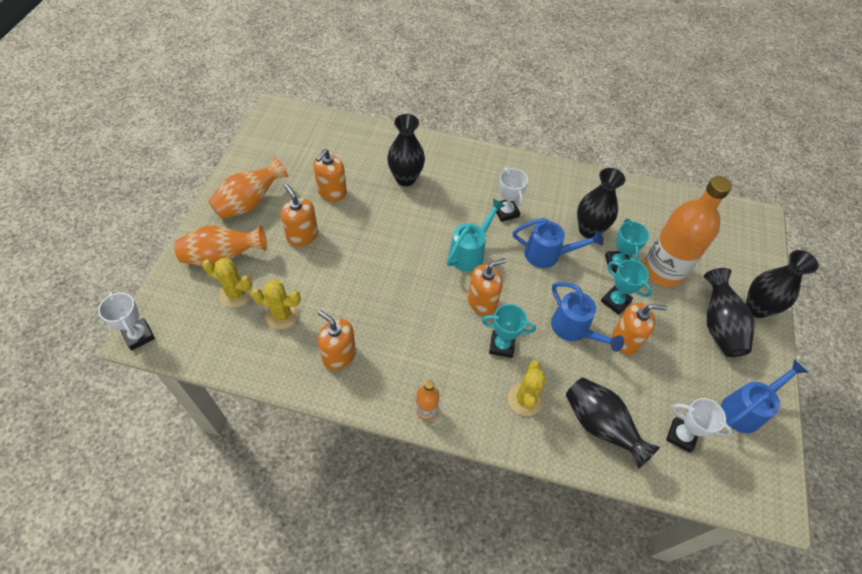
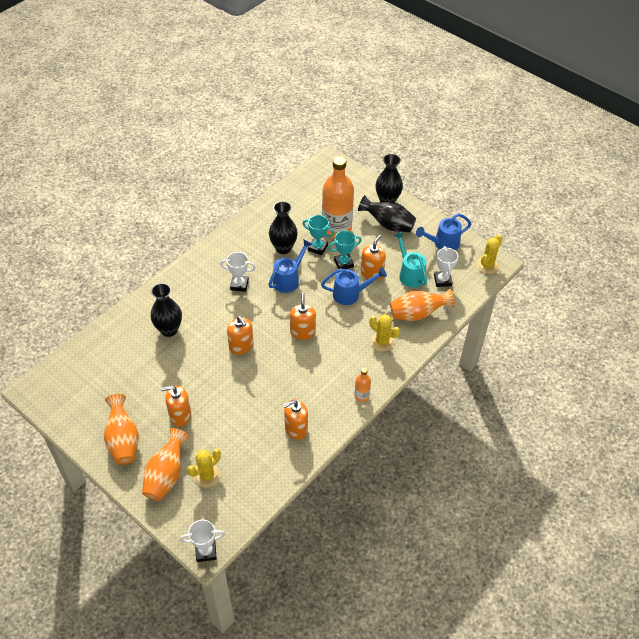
camera: 60 degrees left, 5 degrees down
(282, 315) = (243, 452): yellow cactus -> yellow cactus (487, 265)
(332, 192) = (150, 381): orange soap dispenser -> orange soap dispenser (241, 346)
(470, 252) = (260, 320): turquoise watering can -> turquoise watering can (410, 274)
(501, 345) = (340, 336): turquoise trophy -> none
(600, 426) = (417, 314): black vase -> orange vase
(681, 436) = (442, 280): white trophy -> white trophy turned 60 degrees counterclockwise
(745, 409) = (443, 243): blue watering can -> blue watering can turned 105 degrees counterclockwise

